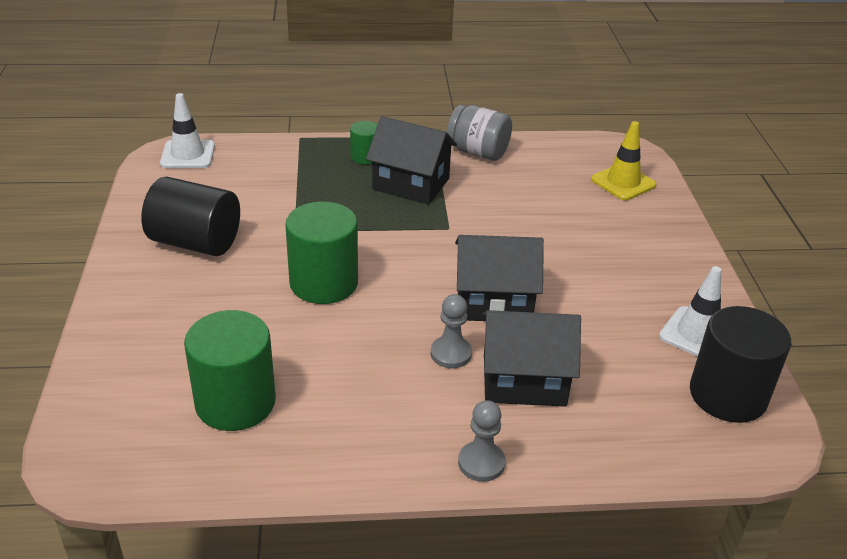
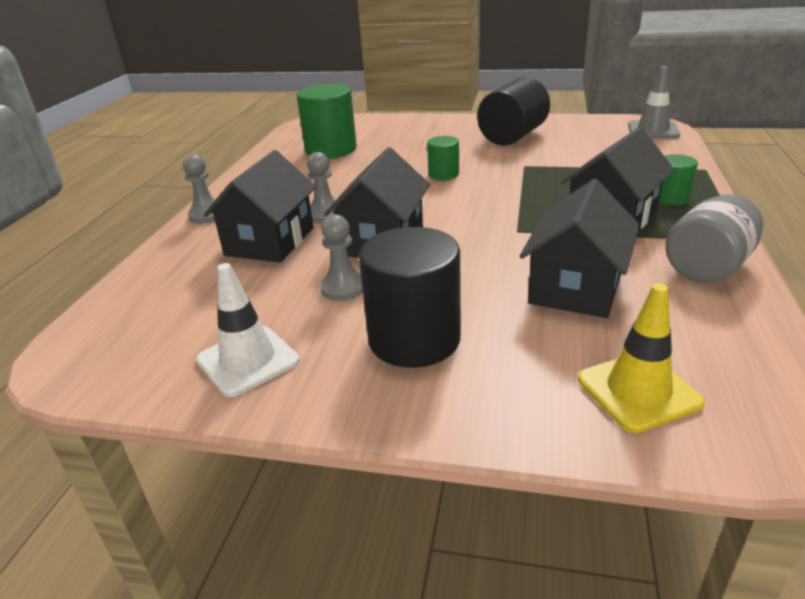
camera: 110 degrees right, 5 degrees down
(188, 155) = (653, 130): white traffic cone -> grey traffic cone
(324, 283) = (443, 174): green cylinder -> green cylinder, size x0.53
(527, 200) = (576, 287): none -> black house
(582, 308) = (343, 288): none -> grey pawn
(728, 395) = (146, 353): black cylinder -> black cylinder (414, 339)

